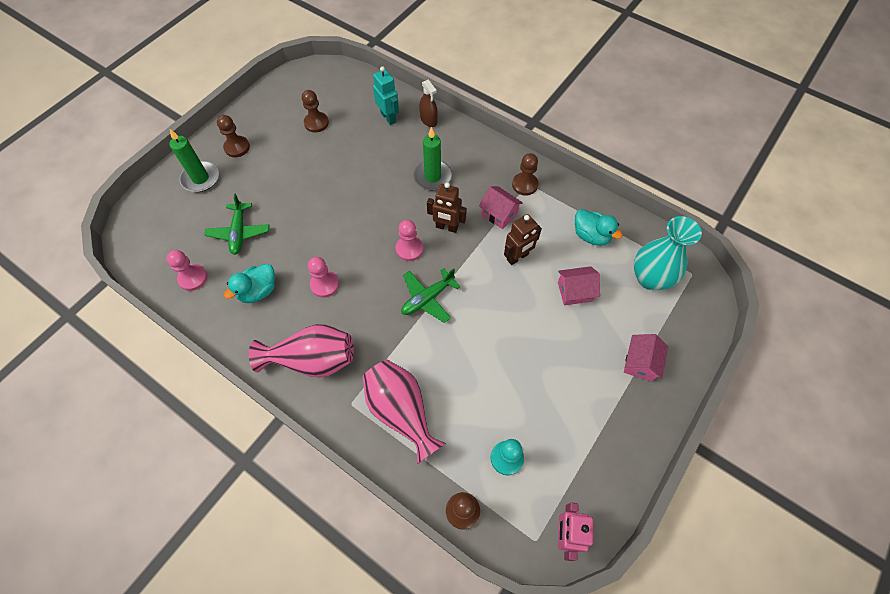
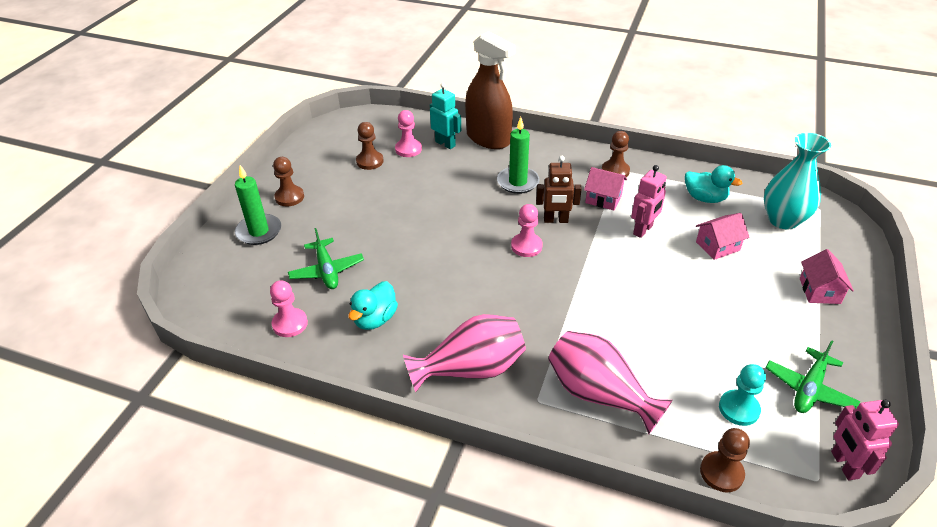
camera: 15 degrees left, 20 degrees down
(324, 284) = (449, 296): pink pawn -> pink pawn (408, 149)
(427, 298) = (570, 284): green plane -> green plane (809, 388)
(428, 120) = (488, 138): brown spray bottle -> brown spray bottle, size x2.11
(517, 257) = (643, 230): brown robot -> pink robot

